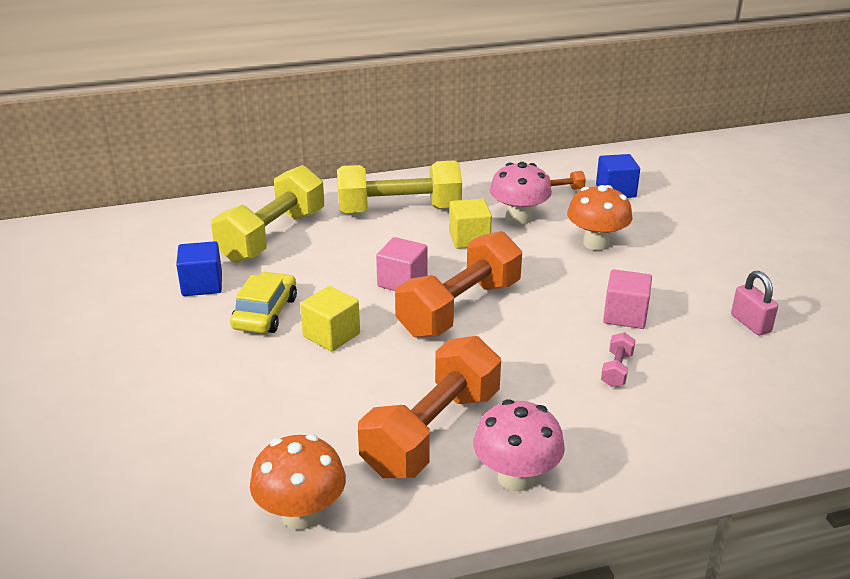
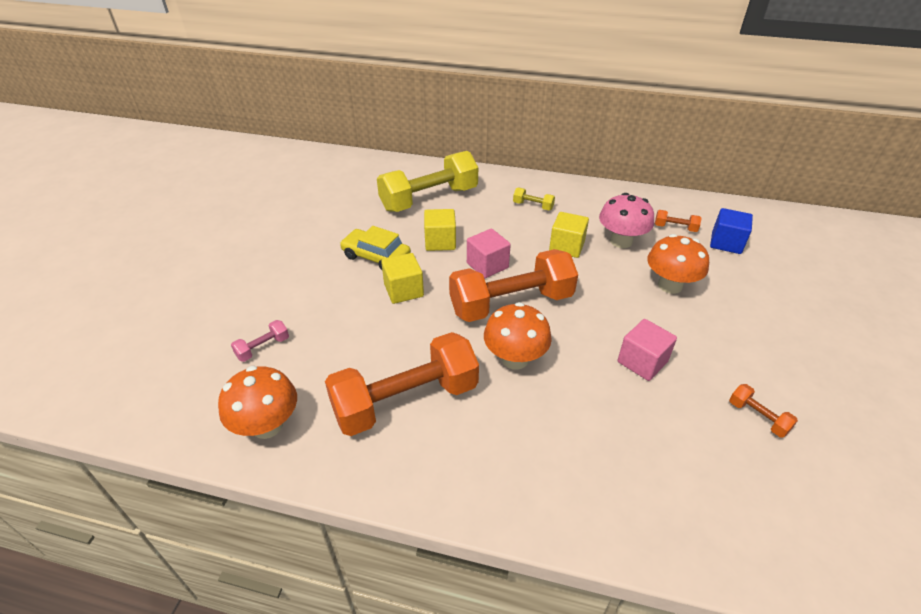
camera: 30 degrees right, 10 degrees up
(202, 285) = (356, 221): blue cube -> none
(265, 313) = (376, 256): yellow car -> yellow car turned 105 degrees counterclockwise
(327, 275) = (440, 242): none -> yellow cube
(399, 210) = (533, 206): yellow dumbbell -> yellow dumbbell, size x0.40
(507, 355) = (515, 359): none -> orange mushroom
(516, 477) = (433, 471): pink mushroom -> none
(616, 370) = (594, 410): pink dumbbell -> pink dumbbell (263, 348)
(750, 323) = (757, 417): pink padlock -> orange dumbbell

